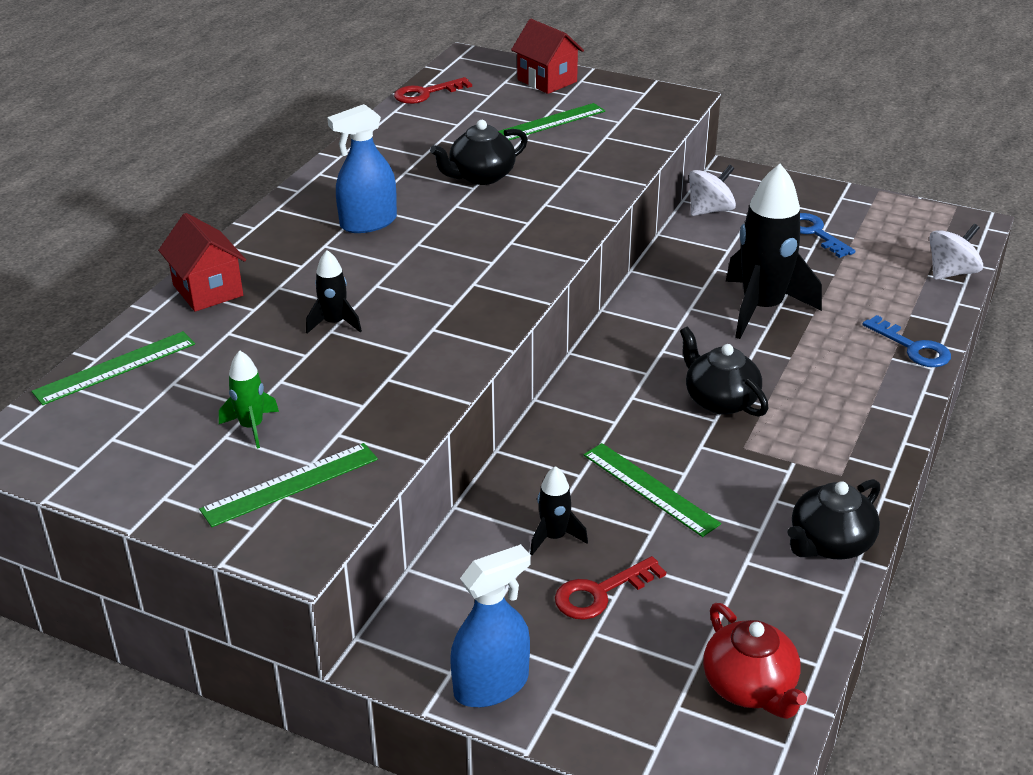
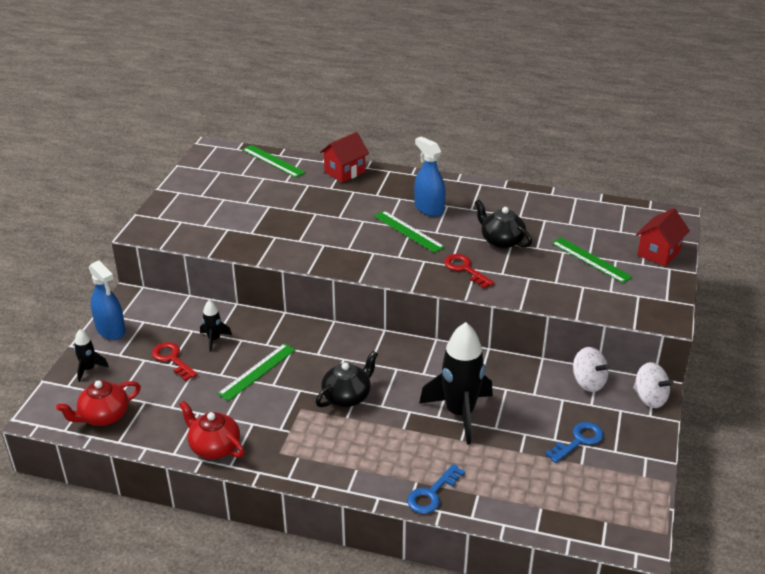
camera: 80 degrees right, 0 degrees up
(252, 427) = (230, 205): green rocket -> none
(290, 484) = (188, 222): green ruler -> green ruler (408, 231)
(334, 323) = (322, 213): black rocket -> black rocket (89, 369)
(426, 93) = (607, 206): red key -> red key (465, 269)
(830, 543) = (214, 447): black teapot -> red teapot
(951, 272) = (549, 523): white spinning top -> white spinning top (649, 398)

